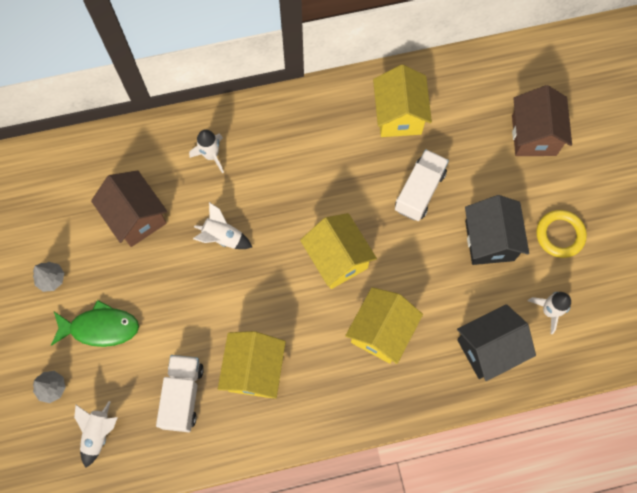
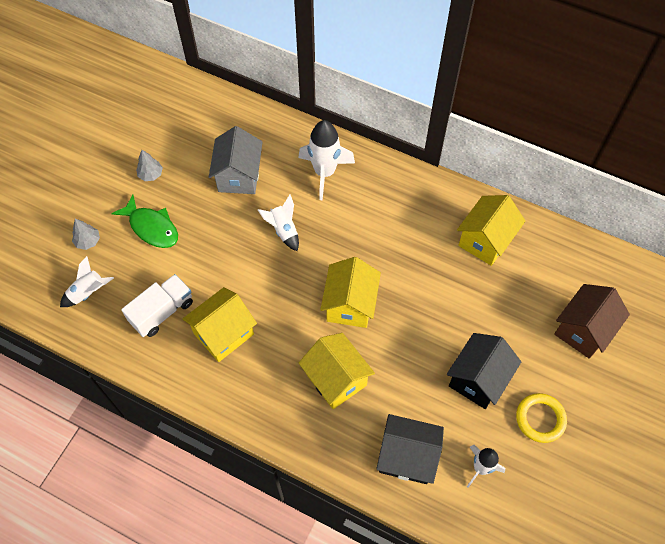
camera: 40 degrees right, 10 degrees down
(136, 217) = (239, 176): brown house -> grey house
(211, 155) = (324, 172): white rocket -> white rocket, size x1.66
(381, 332) = (336, 379): yellow house -> yellow house turned 75 degrees clockwise
(419, 191) = (454, 304): white truck -> none

